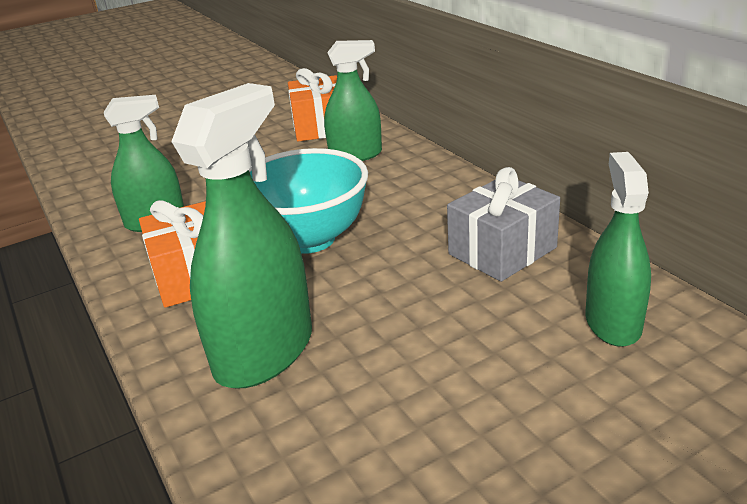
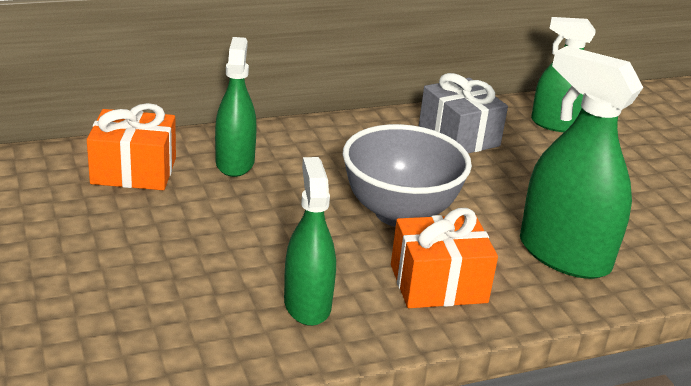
camera: 85 degrees left, 0 degrees up
(309, 239) = (399, 213): turquoise bowl -> grey bowl

